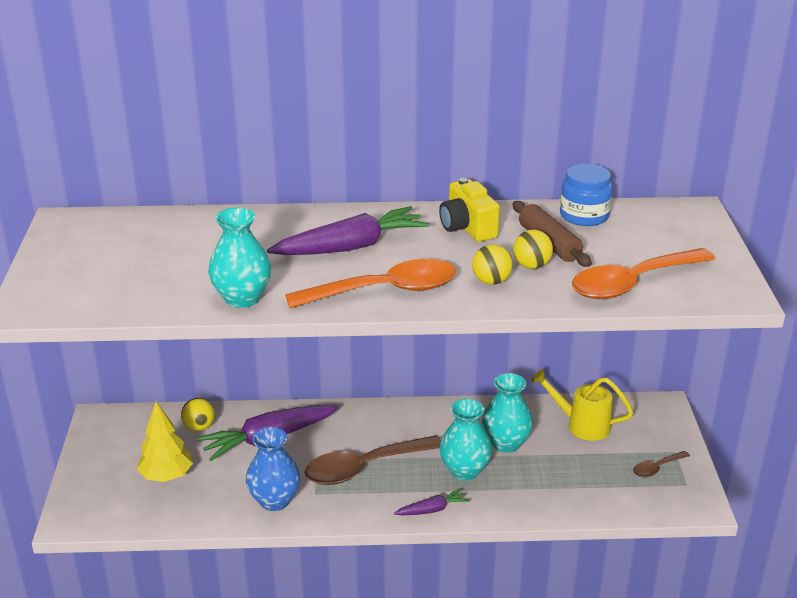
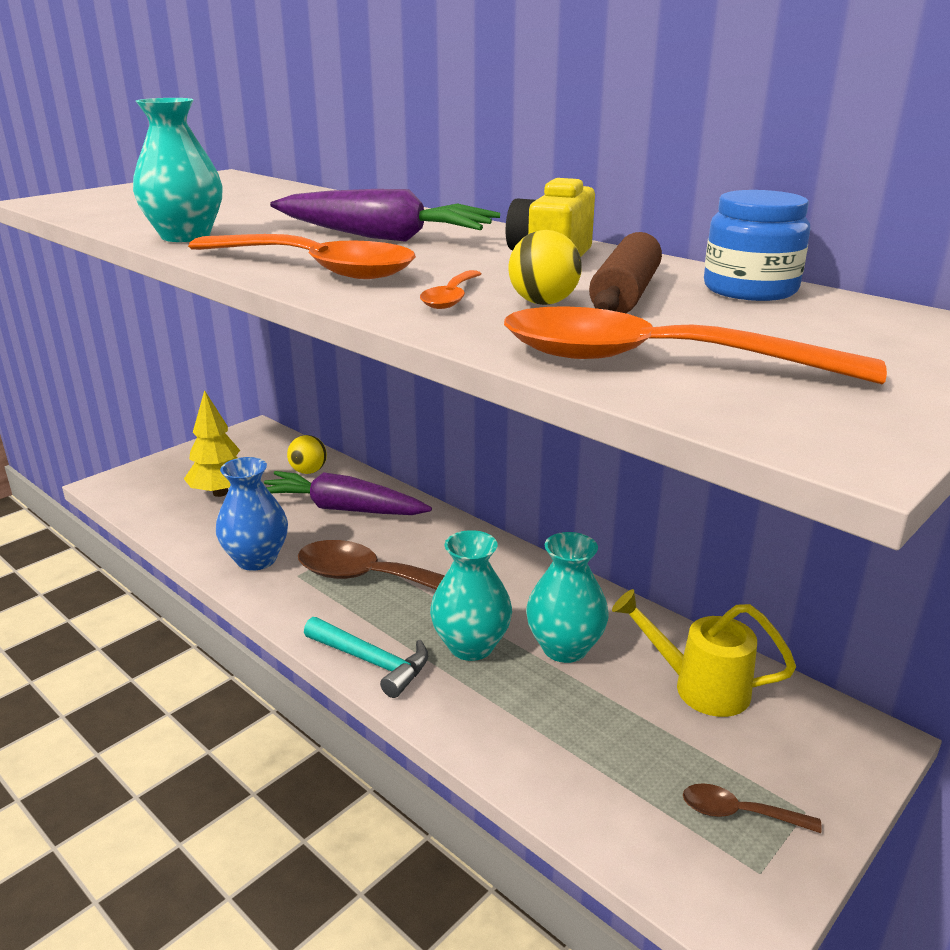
camera: 45 degrees right, 5 degrees down
(432, 509) = (371, 662): purple carrot -> turquoise hammer
(491, 281) = (451, 298): yellow ball -> orange spoon
(581, 425) = (699, 687): yellow watering can -> yellow watering can turned 45 degrees counterclockwise

